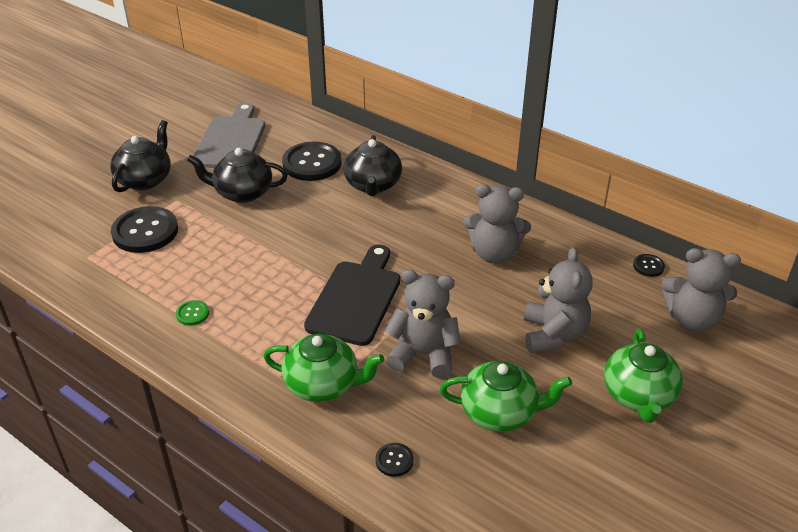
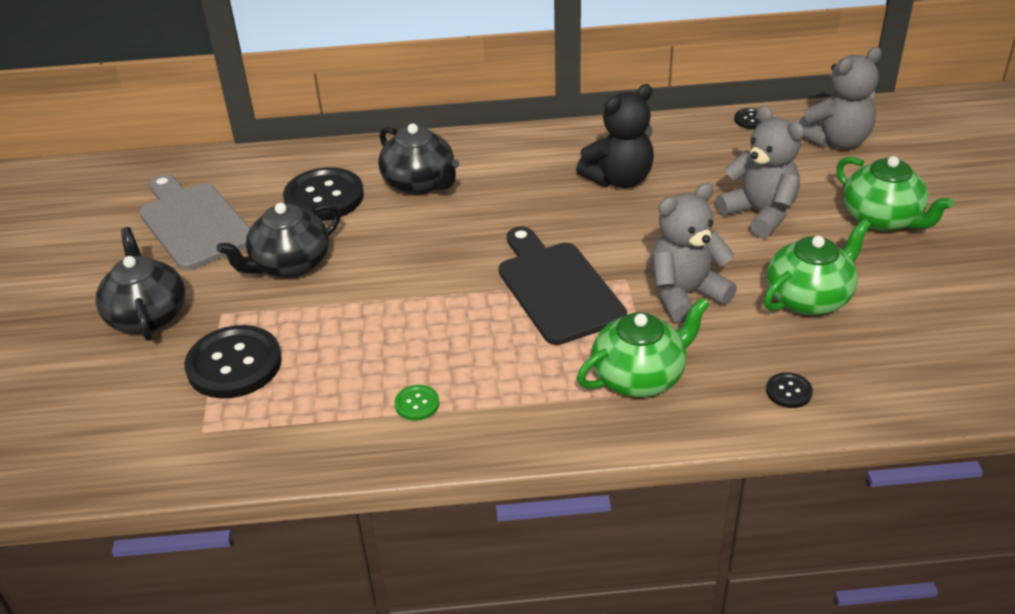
camera: 40 degrees left, 0 degrees up
(494, 253) = (619, 179): grey teddy bear -> black teddy bear

